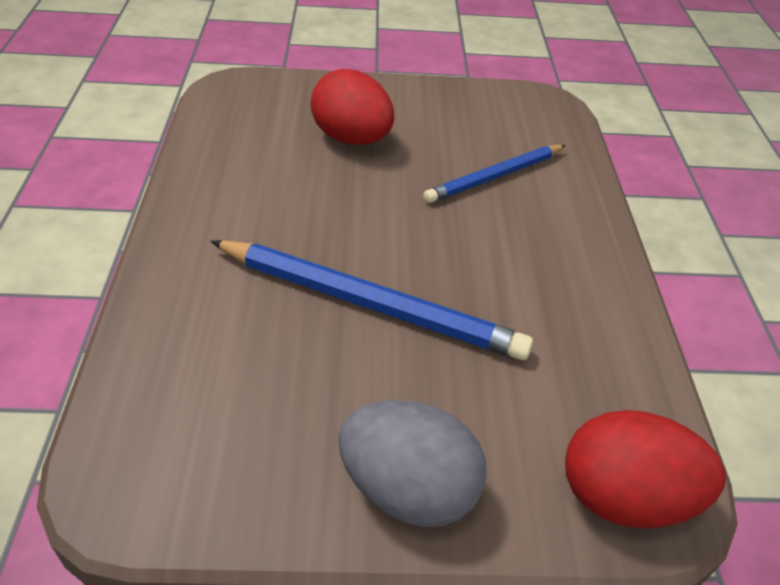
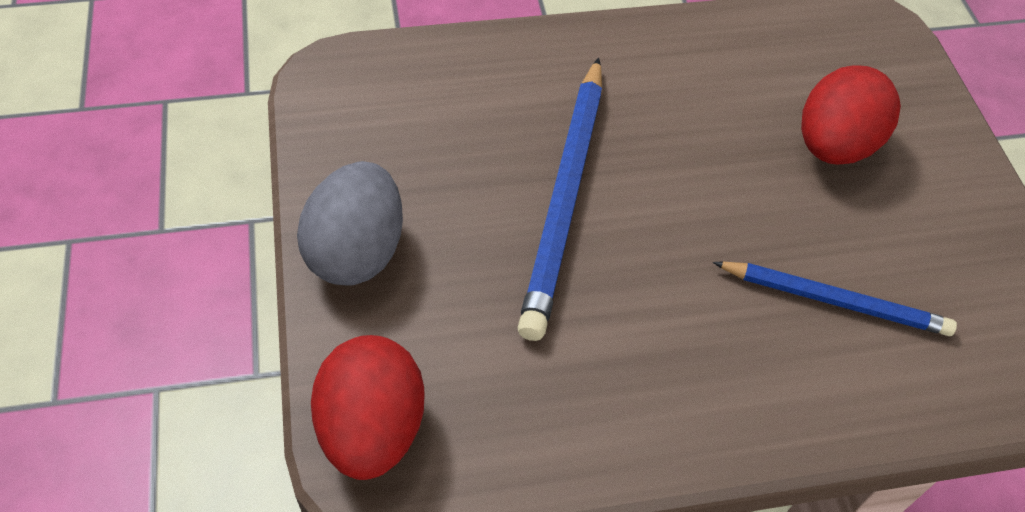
camera: 80 degrees right, 10 degrees up
(495, 176) = (834, 301): blue pencil -> blue pencil turned 150 degrees clockwise

